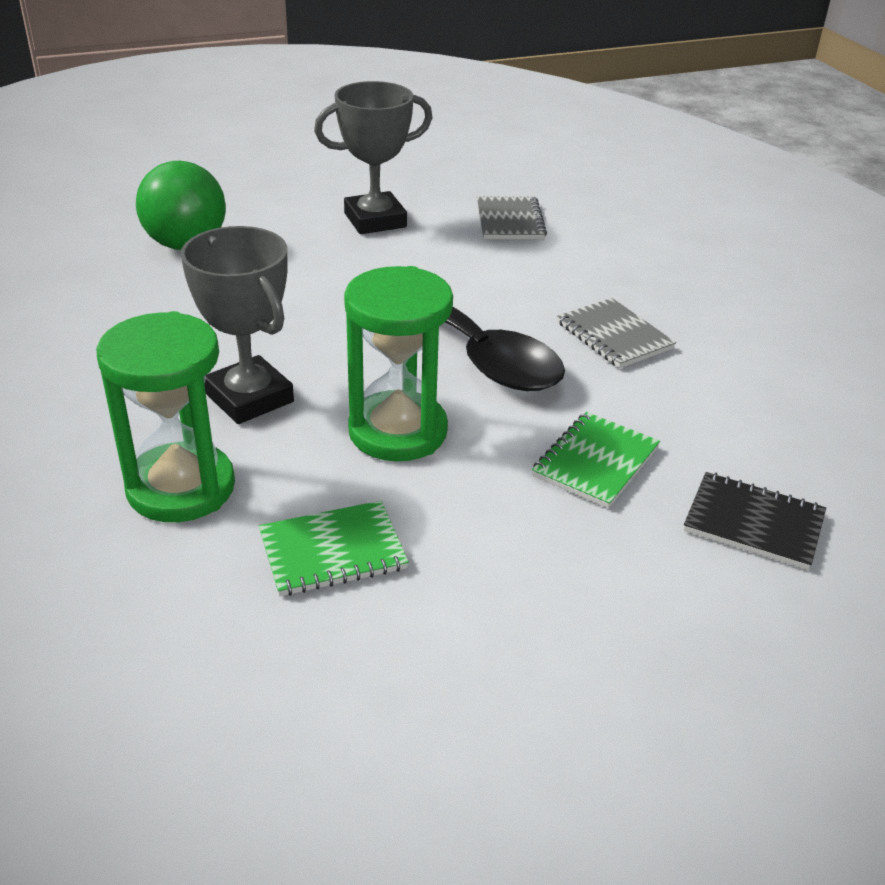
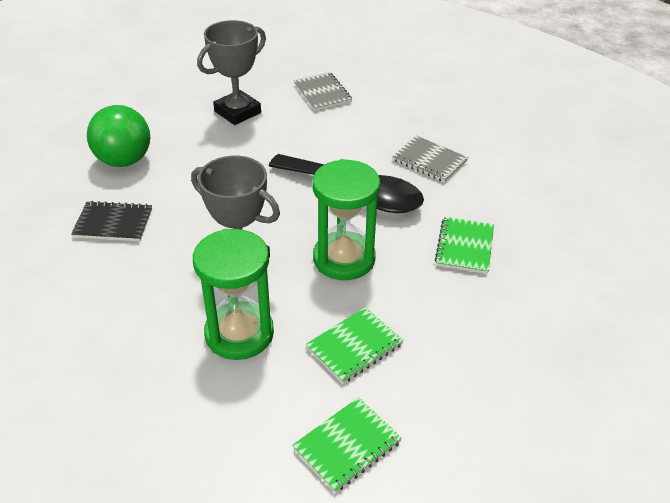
camera: 20 degrees left, 5 degrees up
(226, 685) = (347, 445): none -> green notebook
(753, 523) = (564, 260): black notebook -> black notebook (113, 223)

